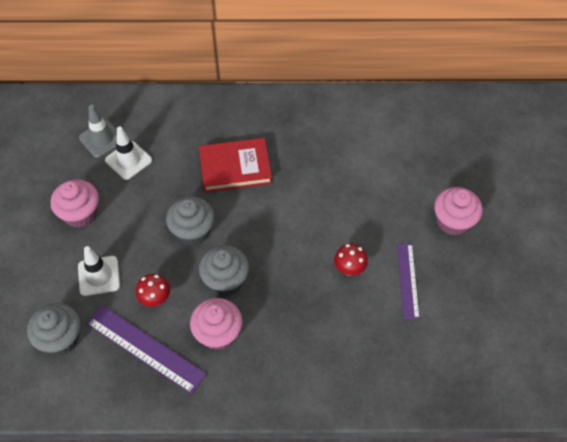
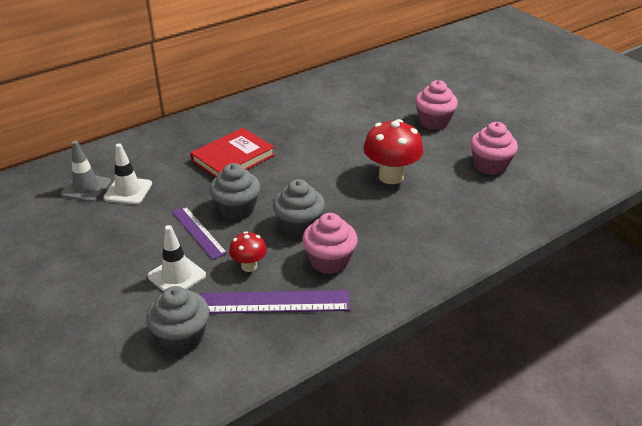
camera: 35 degrees left, 20 degrees down
(80, 214) = (114, 243): pink cupcake -> pink cupcake (490, 165)
(349, 269) = (391, 176): red mushroom -> red mushroom, size x1.83
(407, 280) = (440, 164): purple ruler -> purple ruler (198, 232)

